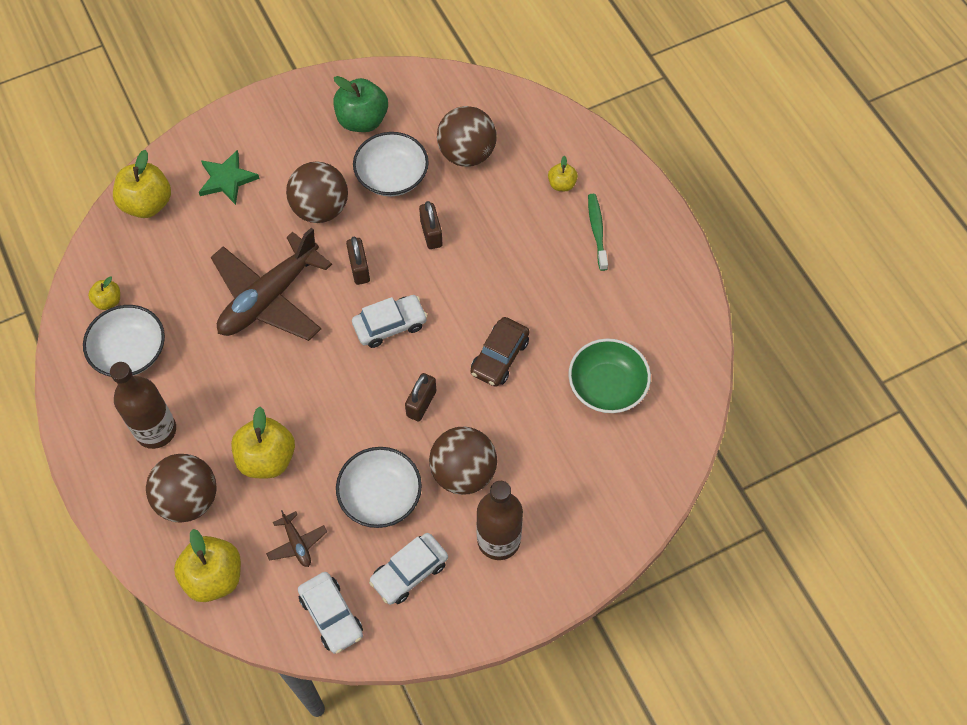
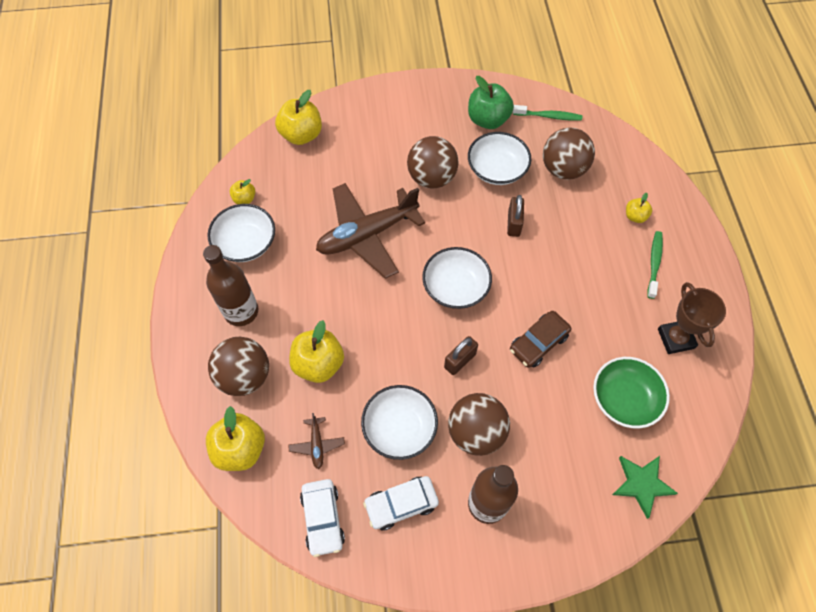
camera: 20 degrees right, 0 degrees up
(227, 179) = (368, 134): green star -> green star (642, 484)
(359, 268) = (446, 234): brown padlock -> none
(390, 325) = (455, 287): white car -> white bowl
(431, 96) = (549, 116): none -> green toothbrush
(642, 305) = (675, 338): none -> brown trophy

